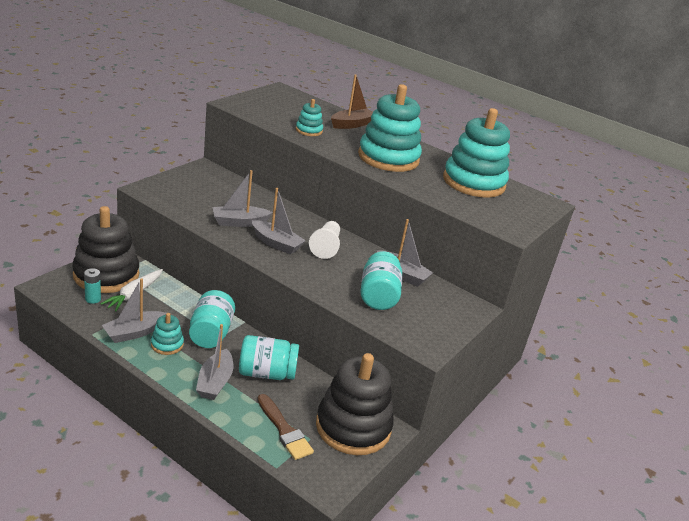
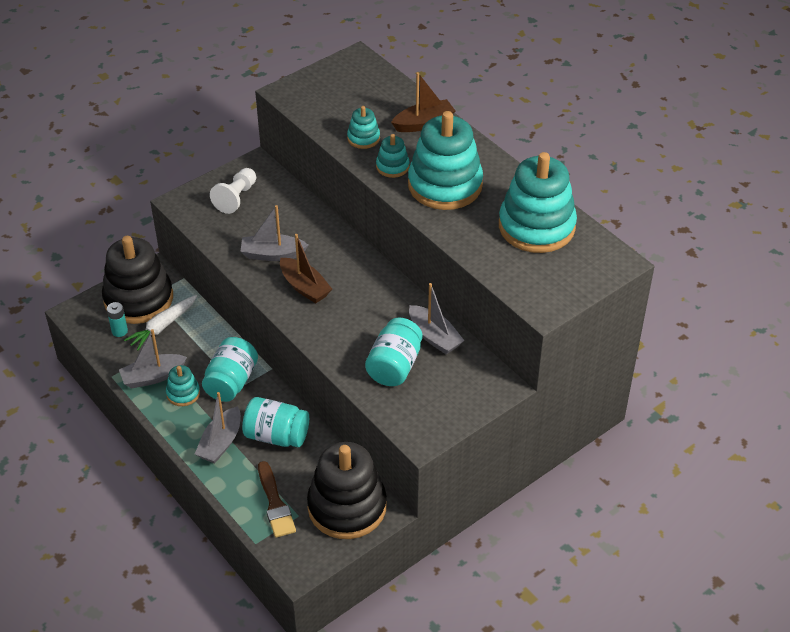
camera: 20 degrees right, 15 degrees up
(276, 243) = (304, 287): grey boat -> brown boat
(326, 247) = (360, 293): white pawn -> white pawn (236, 198)
(341, 147) = (392, 167): none -> turquoise stacking toy

